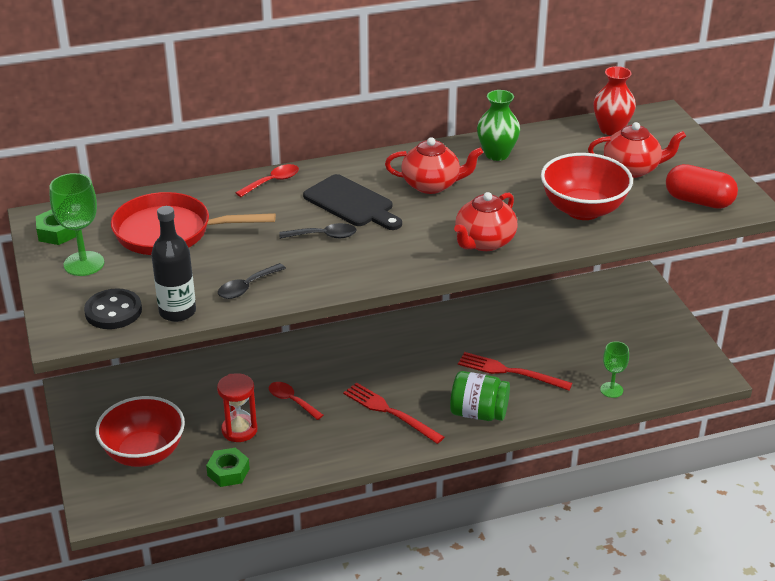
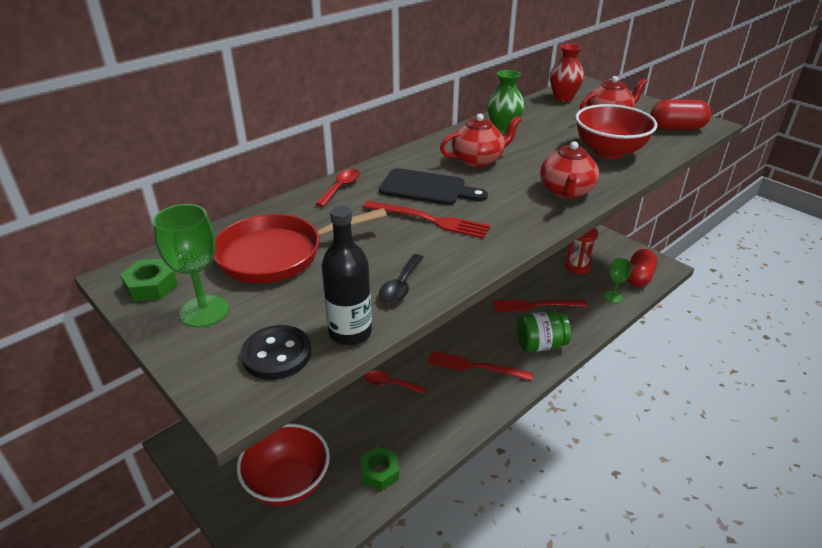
camera: 25 degrees left, 0 degrees up
(239, 430) = (363, 427): red hourglass -> red hourglass (577, 266)
(324, 236) = (429, 220): black spoon -> red fork
(666, 378) = (638, 277): none -> red capsule

